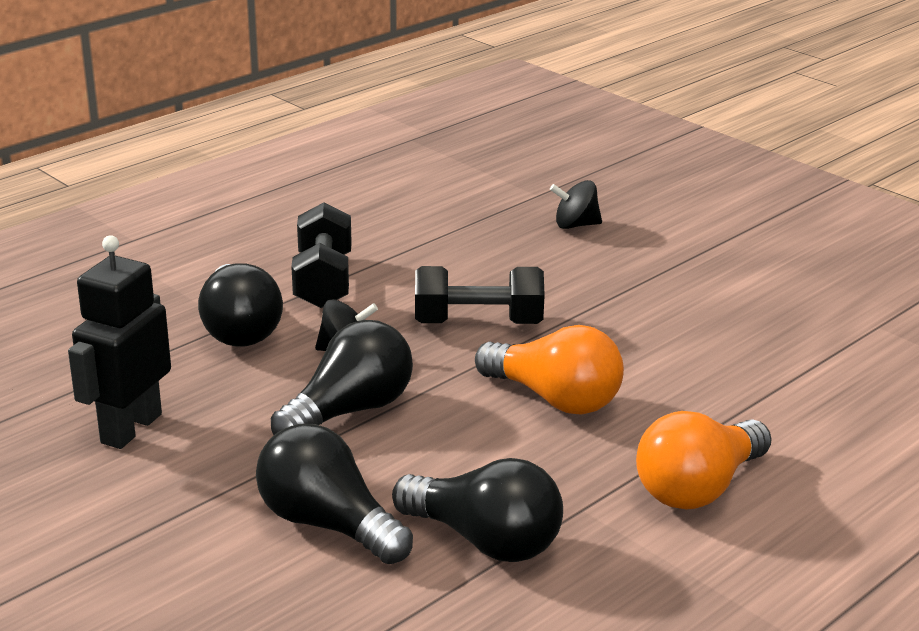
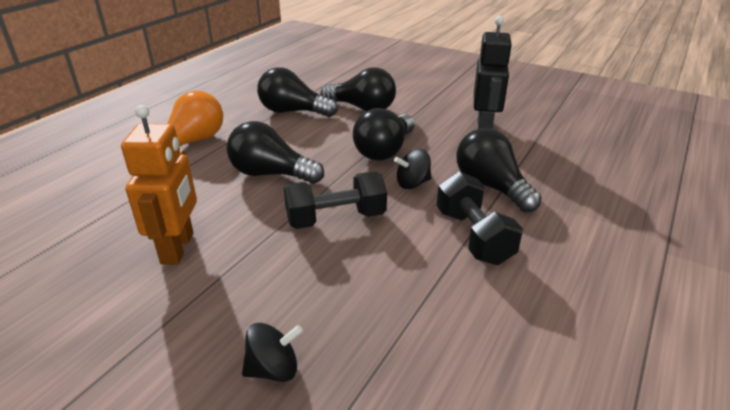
camera: 165 degrees right, 5 degrees up
(555, 399) = (271, 174): orange light bulb -> black light bulb
(679, 321) = (178, 248): none -> orange robot

